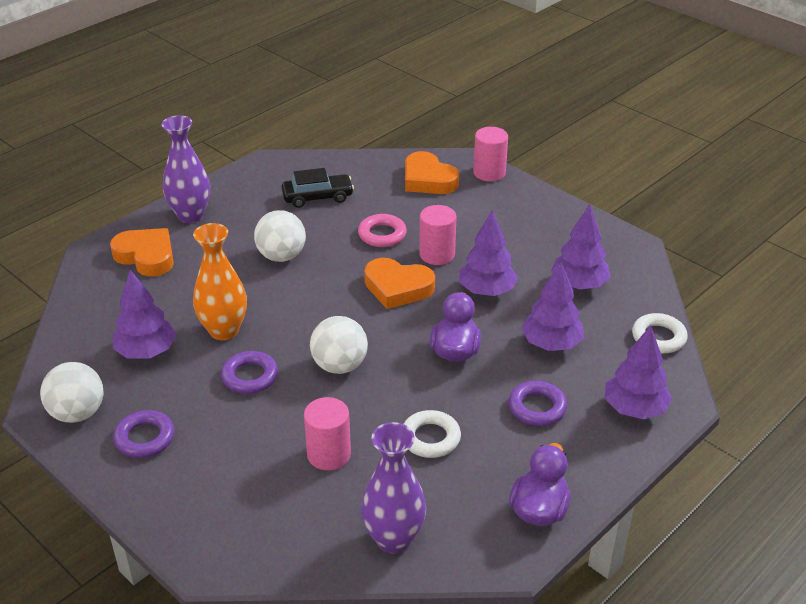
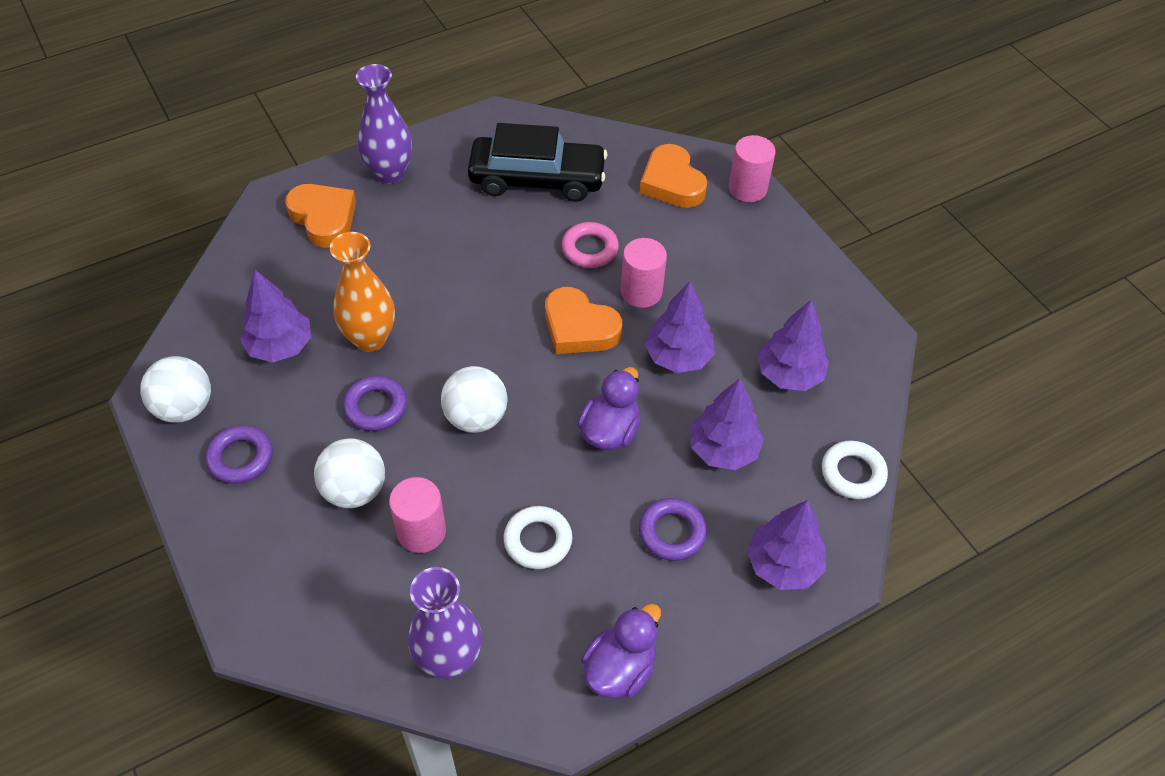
camera: 15 degrees right, 15 degrees up
(281, 256) = (467, 253): white ball -> white ball (354, 490)
(317, 197) = (537, 179): black car -> black car, size x1.64

